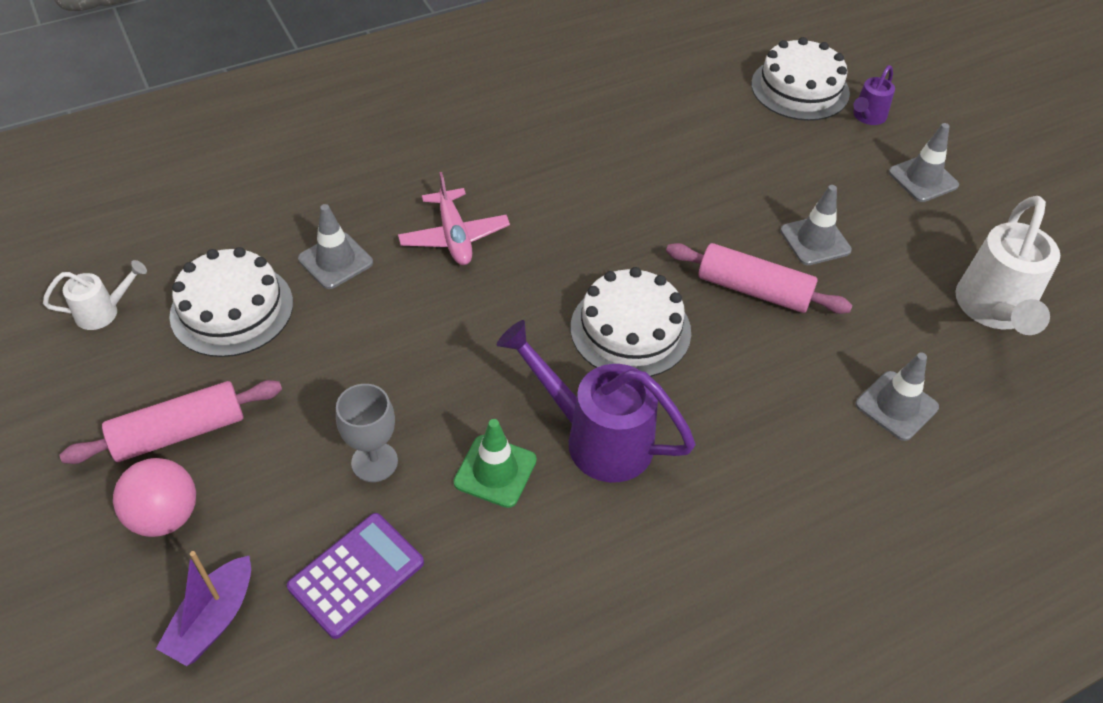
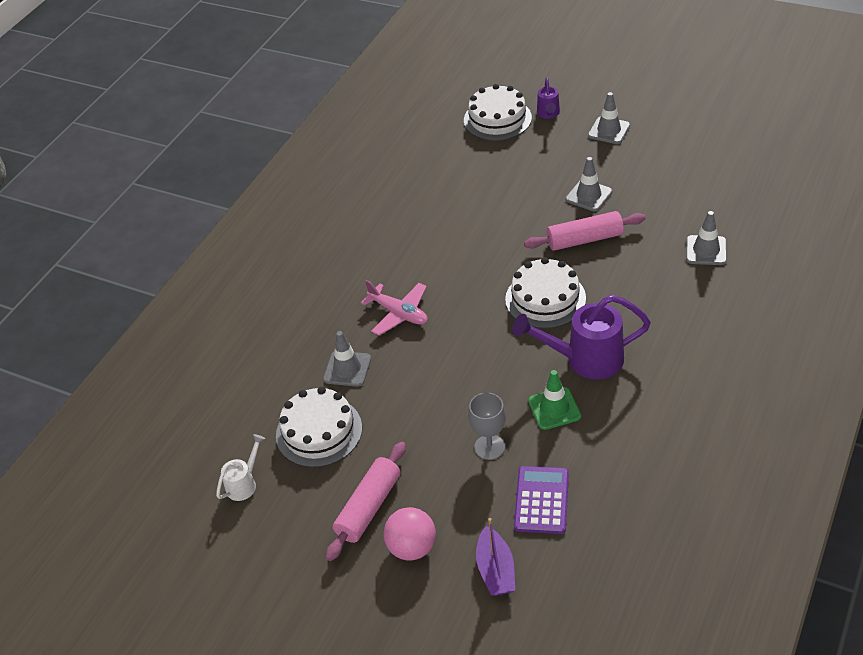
camera: 30 degrees left, 5 degrees down
(993, 310) = (705, 176): white watering can -> none

